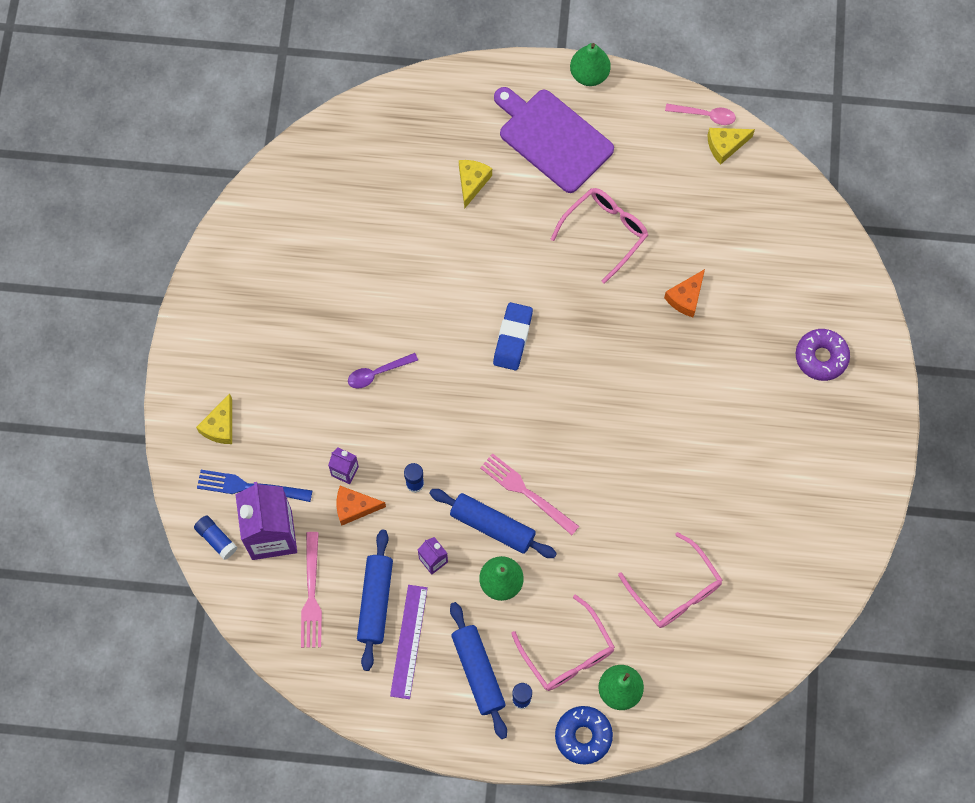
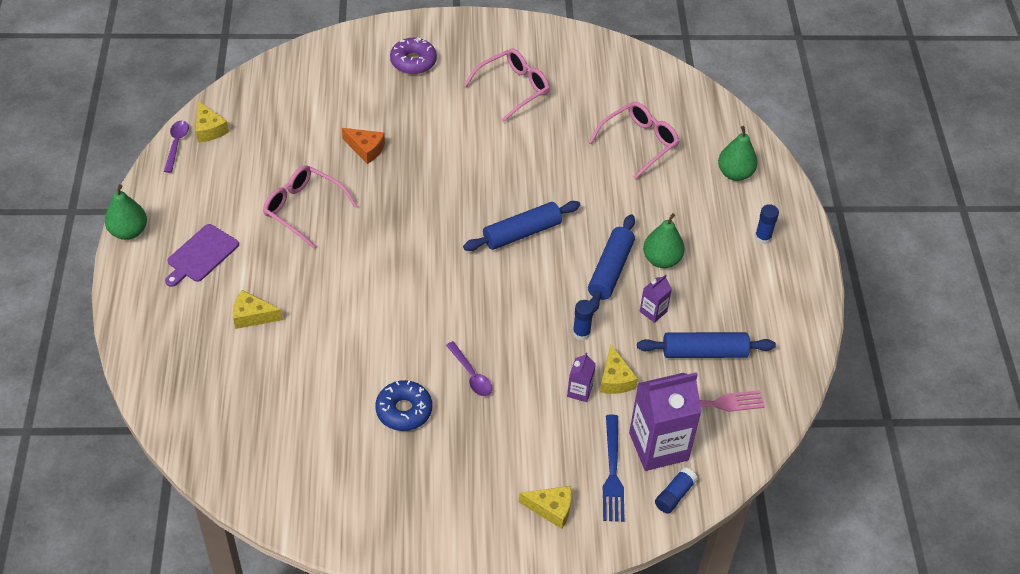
camera: 100 degrees left, 20 degrees down
(354, 507) = (615, 379): orange cheese -> yellow cheese
(409, 641) = (734, 322): purple ruler -> none
(478, 672) = (748, 269): blue rolling pin -> blue rolling pin (522, 233)
(513, 338) = (420, 270): blue eraser -> none
(526, 492) = (572, 248): pink fork -> none
(553, 138) = (201, 255): purple cutting board -> purple cutting board, size x0.62
(567, 653) = (713, 209): pink glasses -> pink glasses (513, 88)
(583, 736) = (781, 194): blue donut -> blue donut (404, 410)
(705, 115) = (176, 144): pink spoon -> purple spoon

